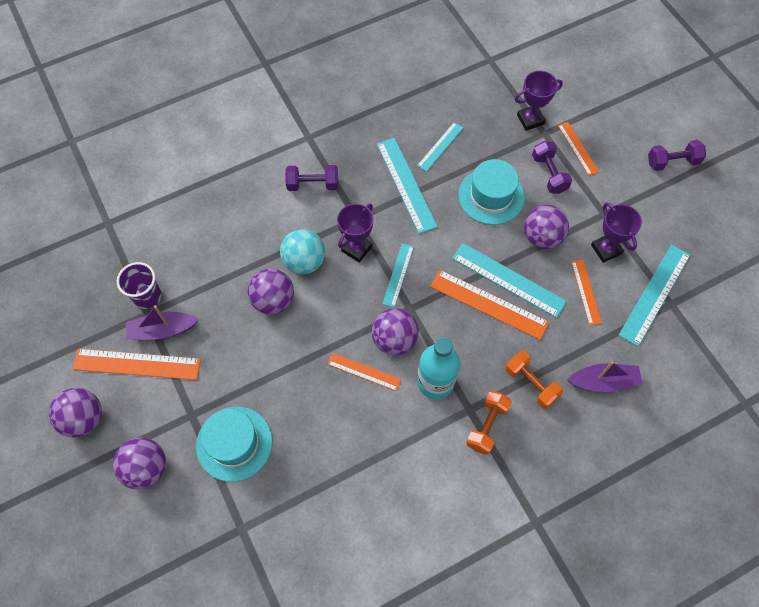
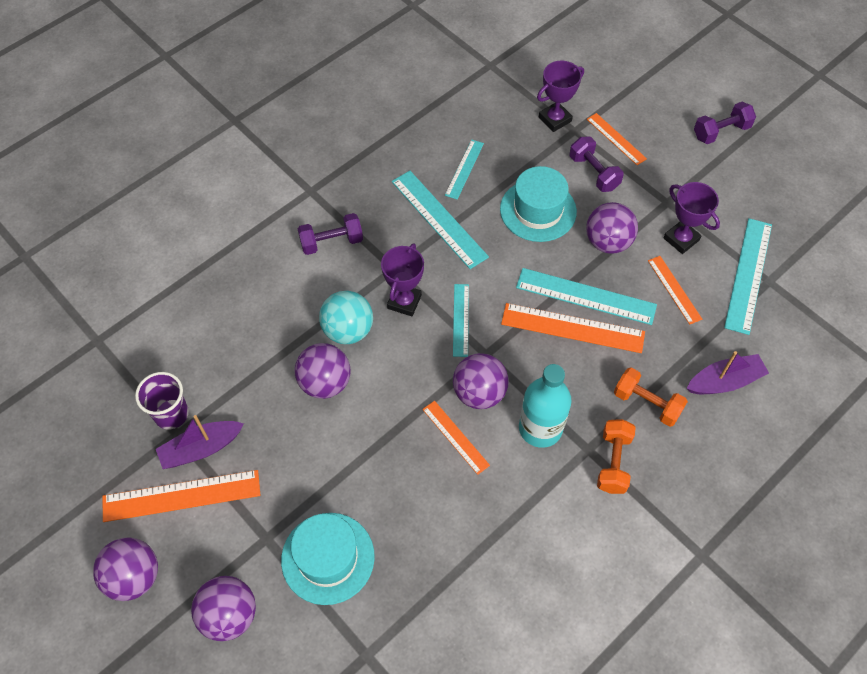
camera: 15 degrees left, 5 degrees down
(364, 371) = (455, 437): orange ruler -> orange ruler turned 45 degrees clockwise

